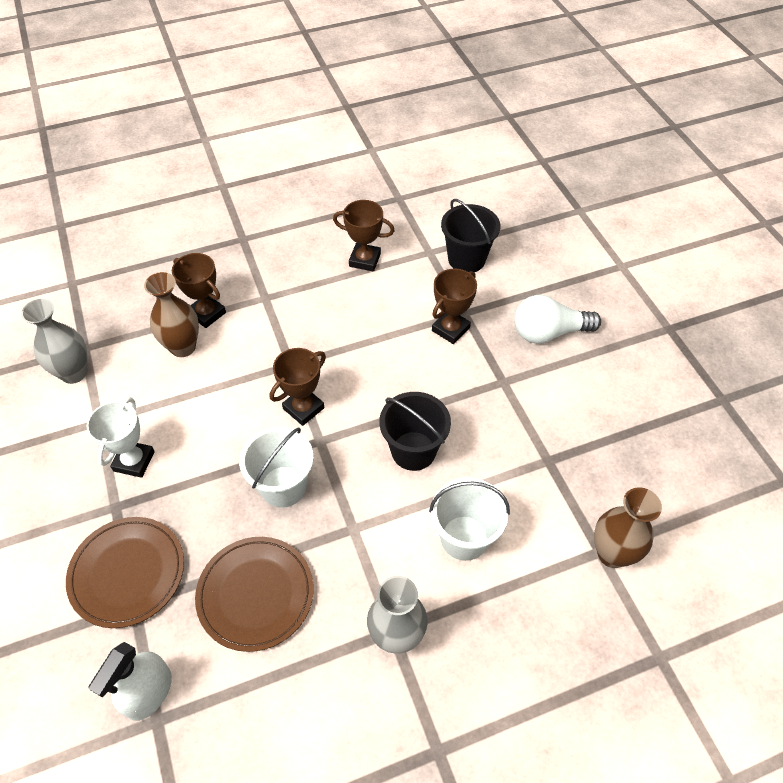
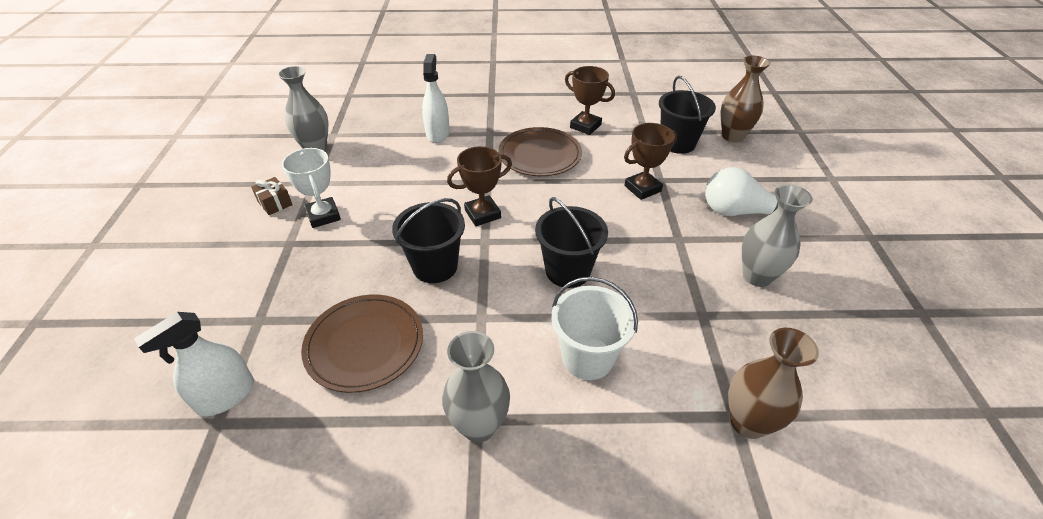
camera: 20 degrees right, 10 degrees down
(69, 461) = (275, 203): none -> brown gift
(127, 573) = (268, 294): brown plate -> brown plate (539, 155)
(134, 461) = (323, 216): white trophy -> white trophy turned 60 degrees counterclockwise
(183, 347) = (407, 150): brown vase -> brown vase (732, 136)
(207, 313) = (437, 133): brown trophy -> white spray bottle
(283, 486) = (435, 266): white bucket -> black bucket
(583, 403) = (757, 276): none -> grey vase

